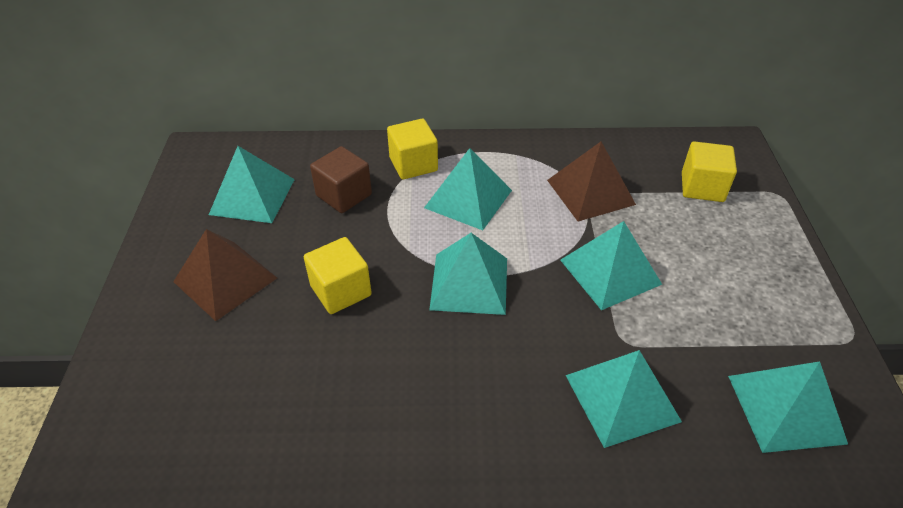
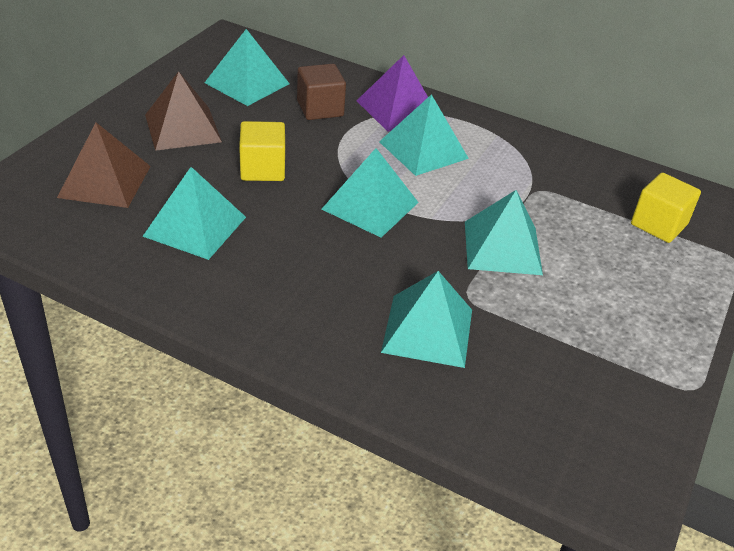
camera: 25 degrees right, 5 degrees down
(413, 164) = (398, 109): yellow cube -> purple pyramid
(590, 192) = (541, 186): brown pyramid -> brown pyramid (105, 181)
(785, 409) = (570, 403): turquoise pyramid -> turquoise pyramid (195, 226)

